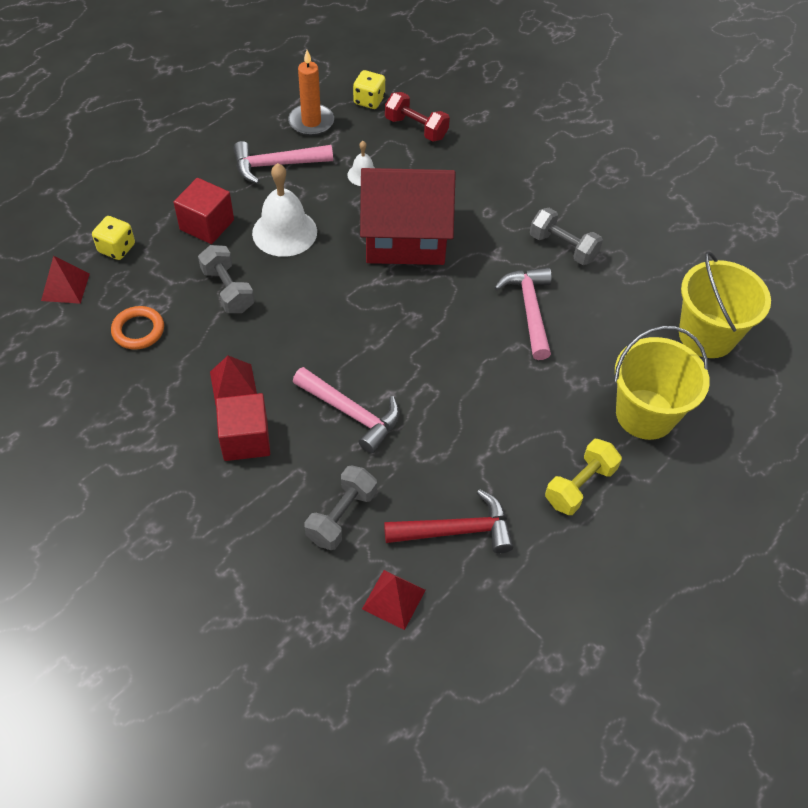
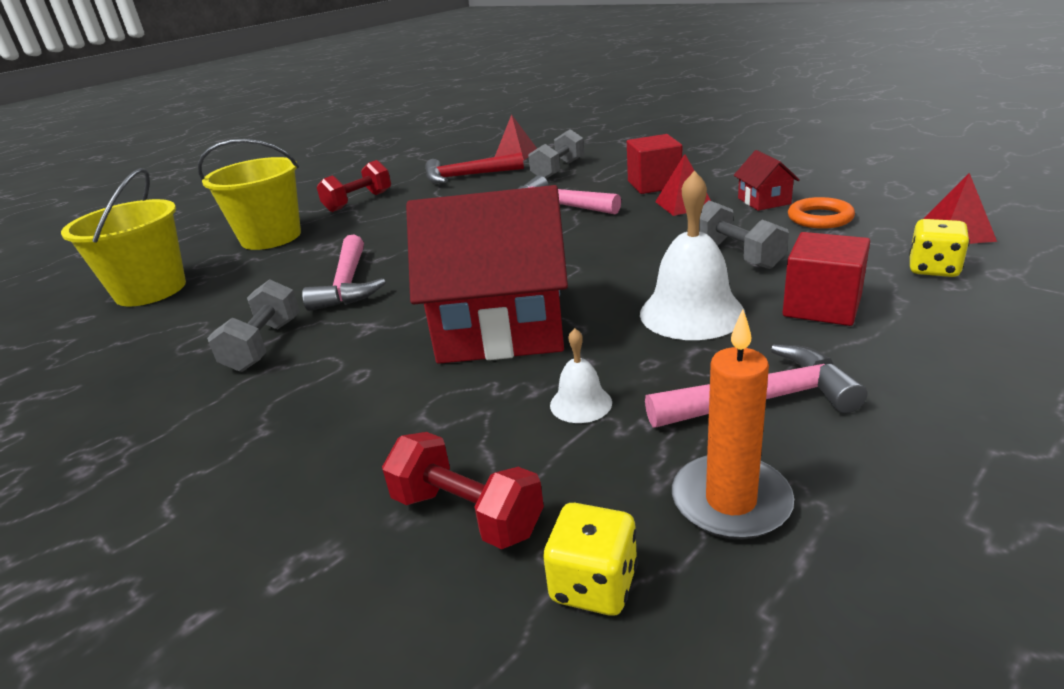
camera: 175 degrees left, 25 degrees down
(163, 372) = (764, 201): none -> red house
(563, 247) = (264, 345): grey dumbbell -> grey dumbbell turned 60 degrees clockwise
(579, 486) = (358, 201): yellow dumbbell -> red dumbbell

